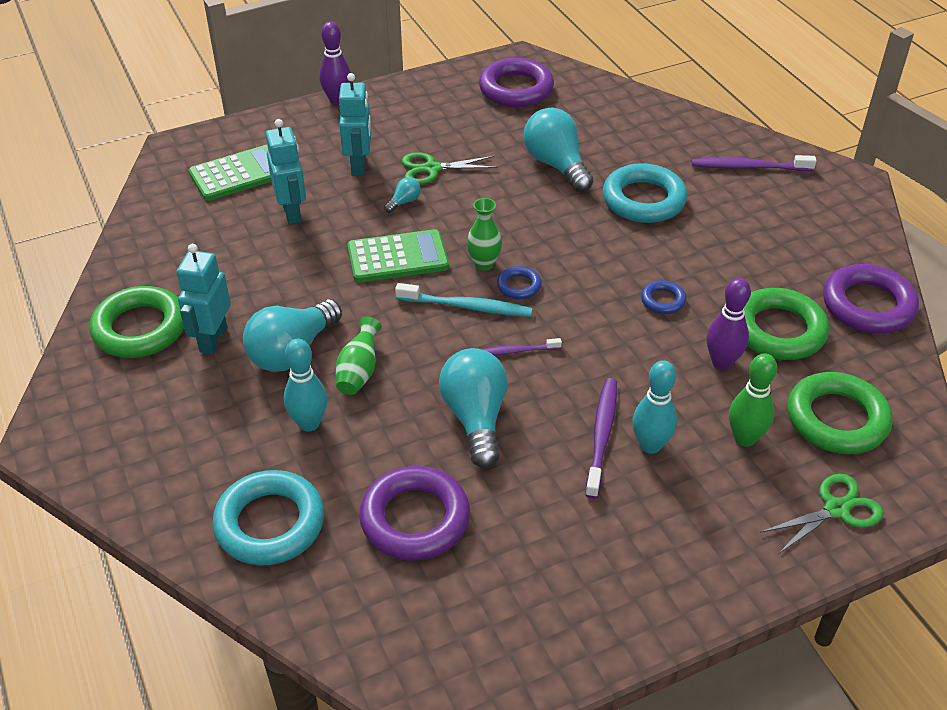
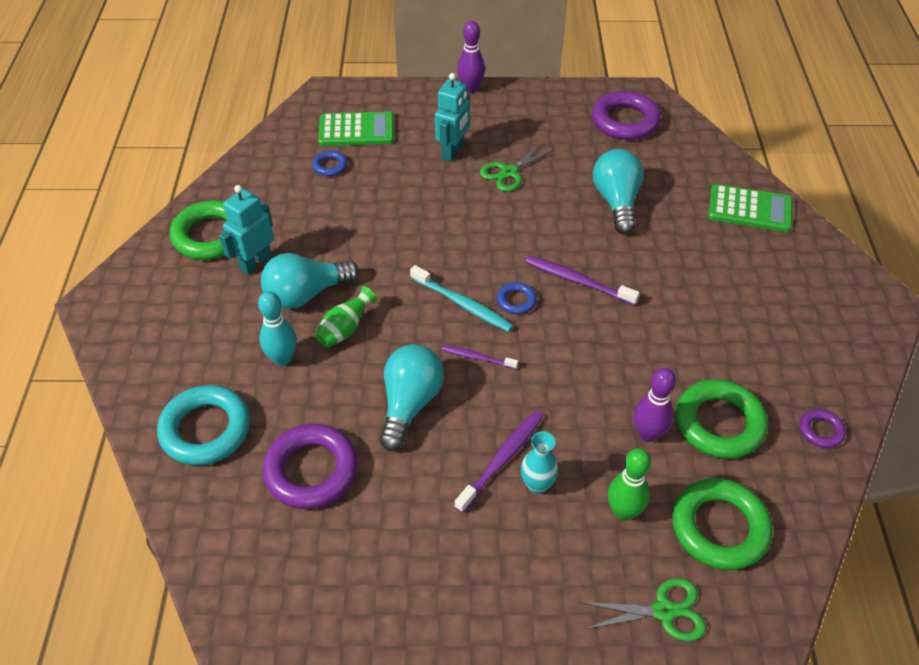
camera: 25 degrees right, 5 degrees up
(292, 212) = (376, 176): turquoise robot -> none
(397, 257) = (434, 242): green calculator -> green calculator (749, 209)
(404, 202) = (469, 195): turquoise light bulb -> none
(431, 169) = (509, 172): green scissors -> green scissors turned 60 degrees counterclockwise
(484, 264) = (500, 271): green vase -> none
(643, 200) = (673, 258): turquoise ring -> none
(650, 445) = (537, 484): turquoise bowling pin -> turquoise vase
(663, 300) = (631, 357): blue ring -> blue ring (330, 166)
(748, 167) = (791, 258): purple toothbrush -> purple toothbrush (577, 281)
(868, 305) = (820, 431): purple ring -> purple ring, size x0.49

